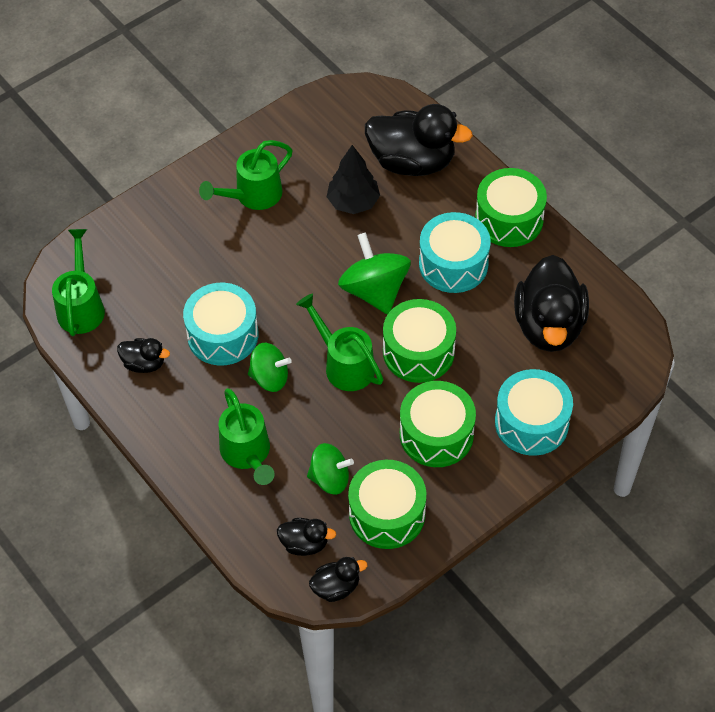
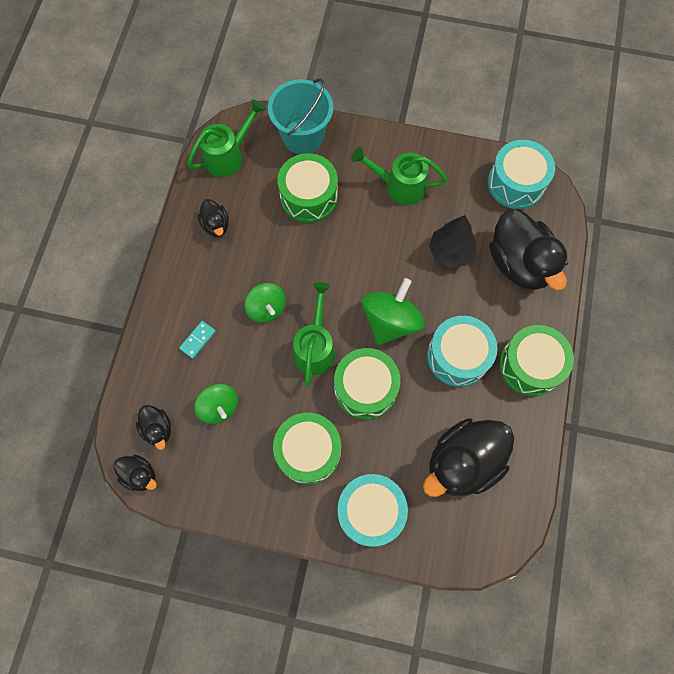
camera: 50 degrees right, 15 degrees up
(125, 234) = (303, 136): none -> turquoise bucket
(223, 335) = (275, 254): turquoise drum -> turquoise drum (516, 183)
(247, 454) = (198, 340): green watering can -> turquoise domino
(387, 514) = (220, 466): green drum -> green drum (309, 197)

